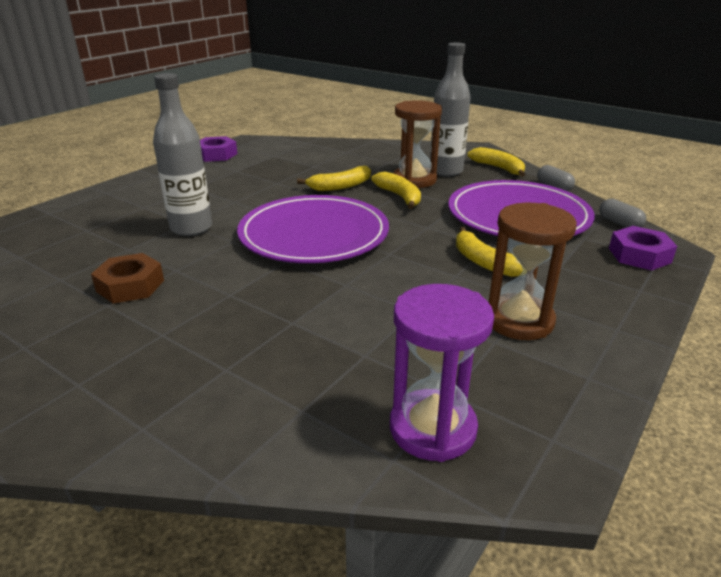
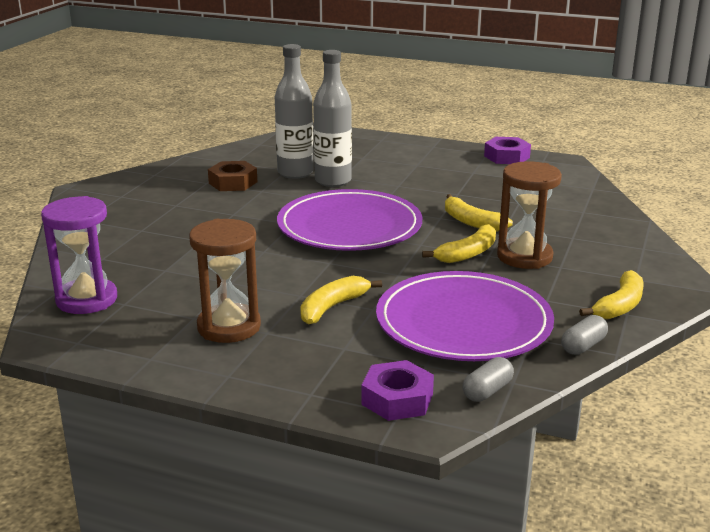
camera: 75 degrees right, 5 degrees down
(446, 171) = (572, 272): grey bottle -> grey bottle (295, 173)

